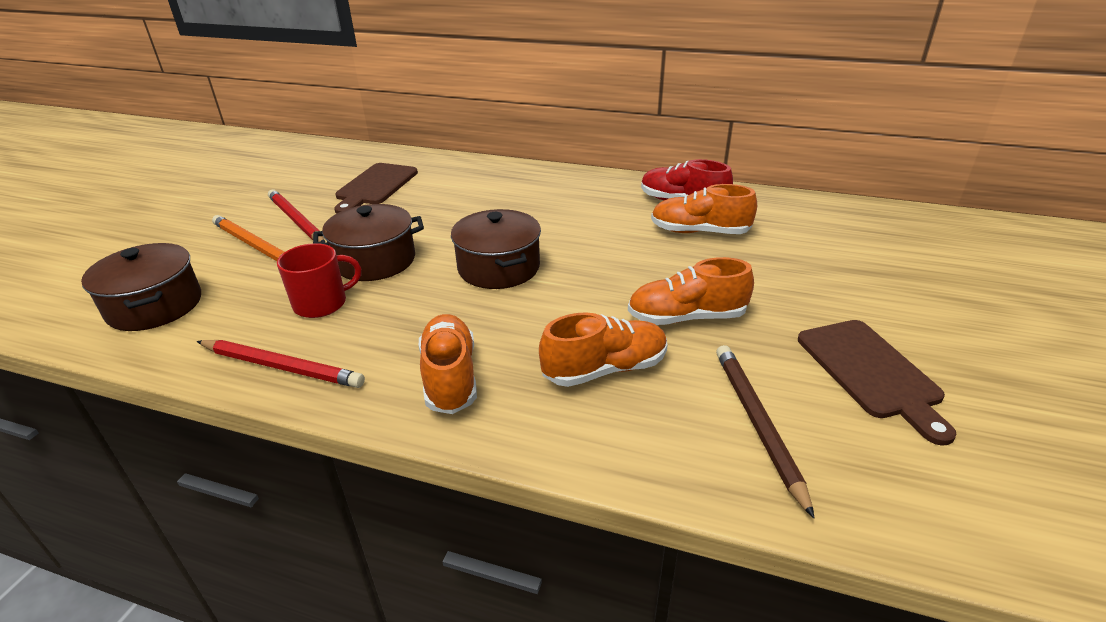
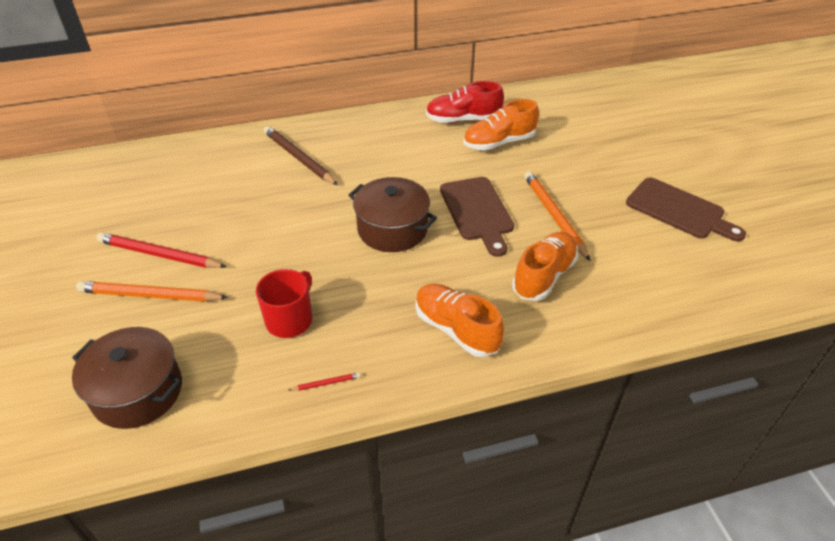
camera: 35 degrees left, 10 degrees up
(282, 367) = (326, 383): red pencil -> red pencil, size x0.42
(375, 186) = (192, 191): brown cutting board -> brown cutting board (477, 211)
(375, 261) = (286, 264): brown pot -> none
(686, 317) = (554, 216): orange shoe -> orange pencil
(757, 423) = (654, 271): brown pencil -> brown pencil (299, 158)

